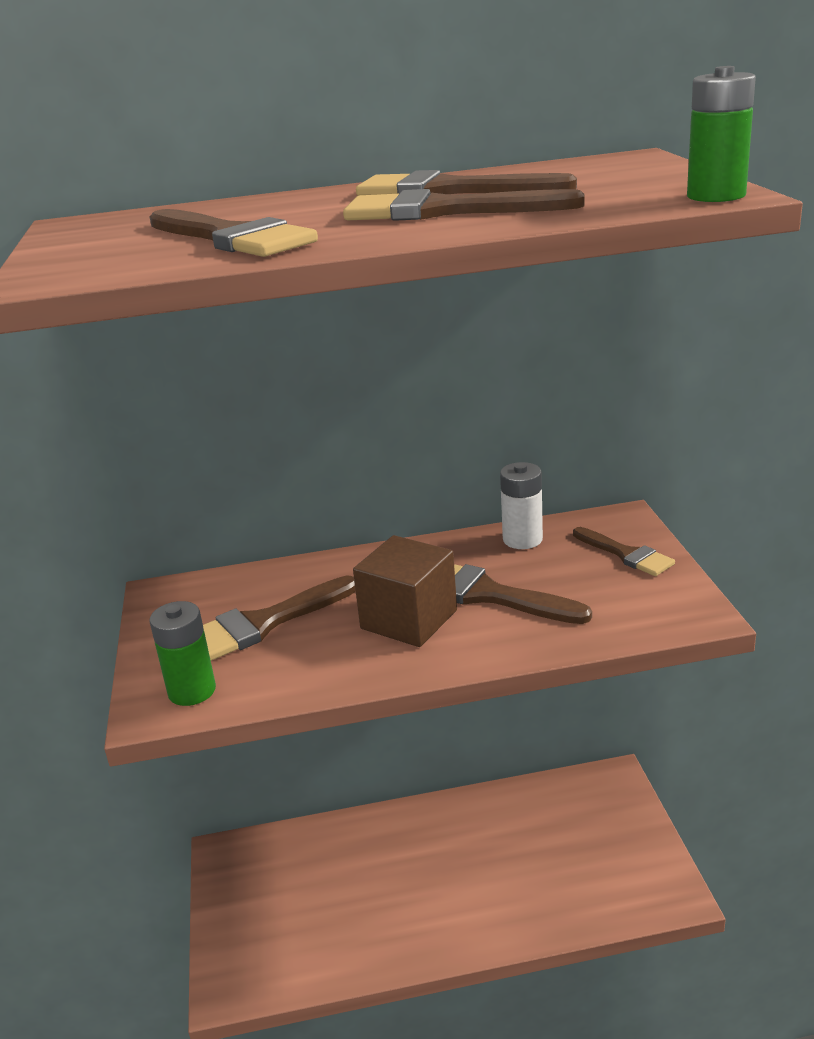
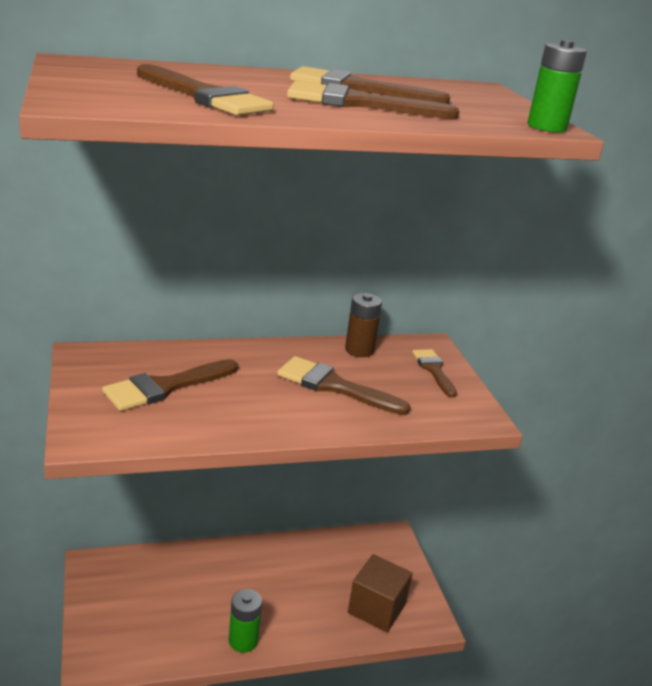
camera: 10 degrees left, 0 degrees up
(192, 691) = (112, 430): green battery -> green battery (243, 641)
(409, 619) = (276, 397): brown cube -> brown cube (376, 608)
(522, 539) = (359, 350): white battery -> brown battery
(626, 554) = (434, 370): brown brush -> brown brush turned 150 degrees counterclockwise

